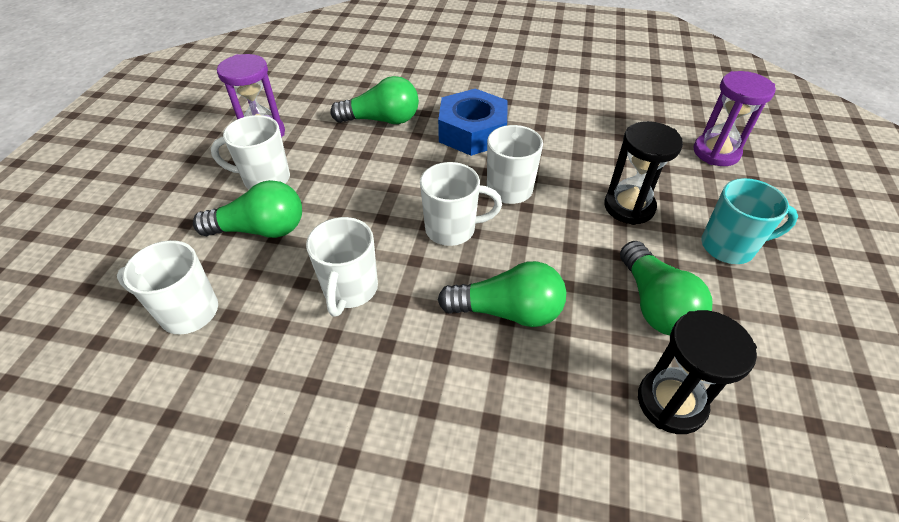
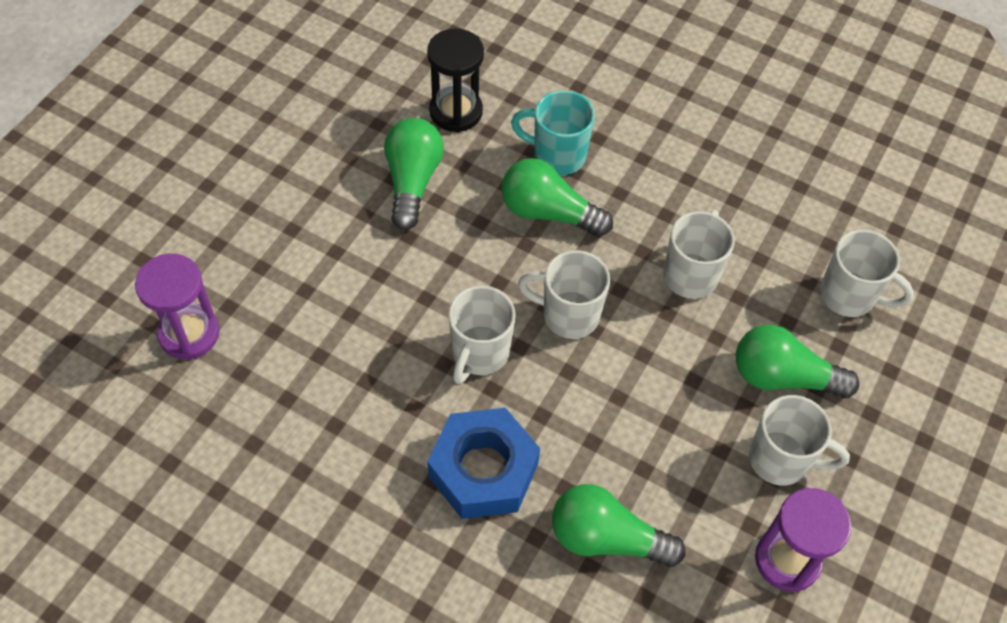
camera: 165 degrees left, 10 degrees up
(629, 207) = (359, 287): black hourglass -> none
(729, 247) = (294, 213): turquoise mug -> turquoise mug (557, 156)

